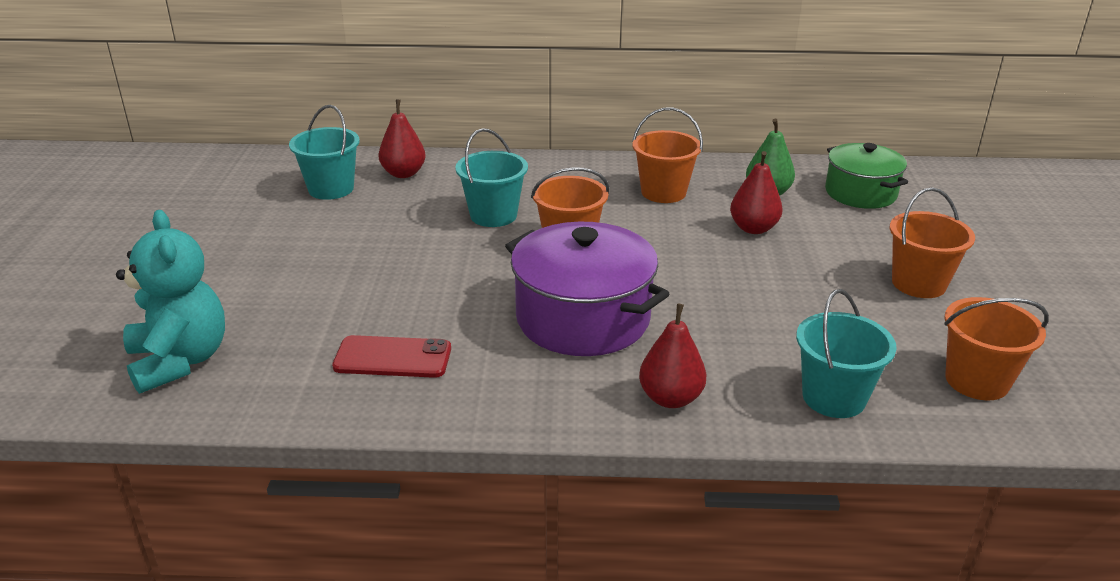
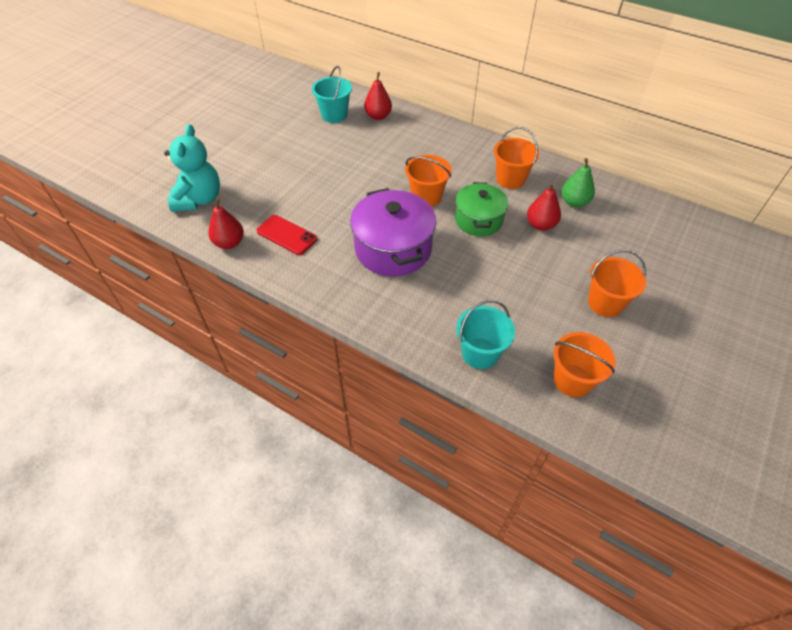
camera: 30 degrees right, 20 degrees up
(493, 215) = (402, 162): turquoise bucket -> none
(670, 398) = (395, 315): red pear -> red pear (229, 243)
(860, 193) = (636, 223): green pot -> green pot (478, 220)

